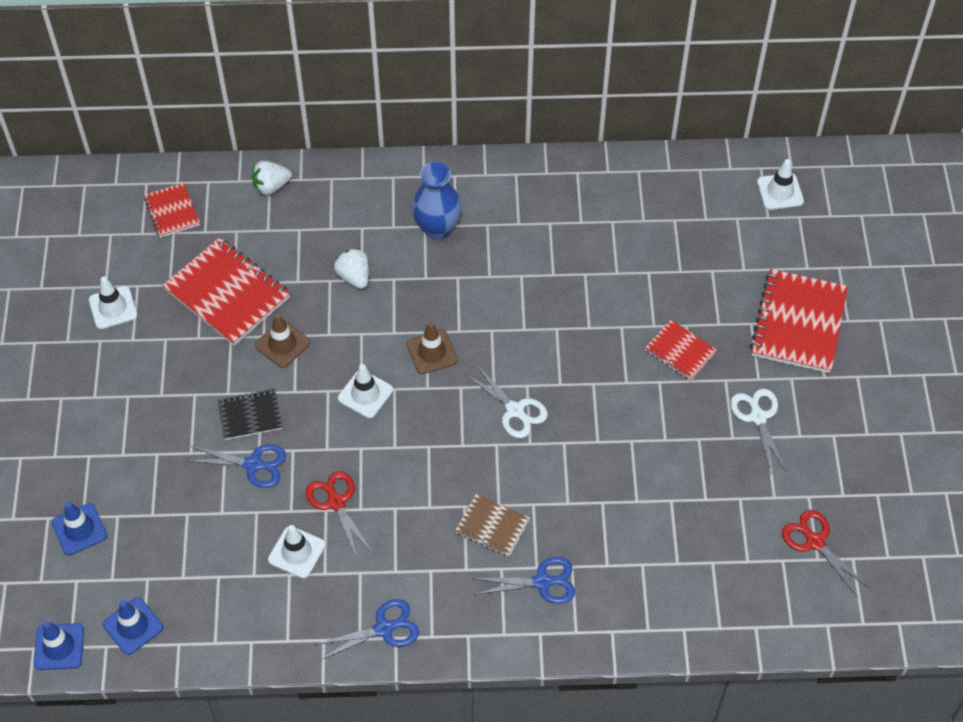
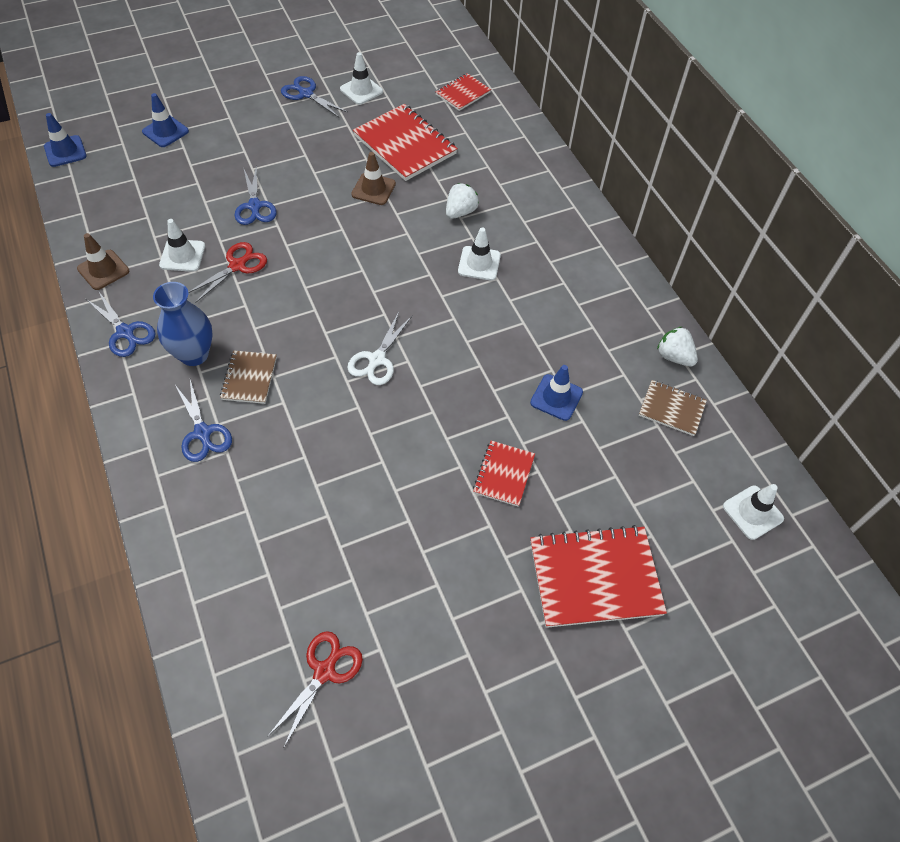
camera: 65 degrees right, 0 degrees up
(88, 365) = (306, 94): none -> blue scissors
(133, 626) = (91, 183): blue traffic cone -> blue traffic cone (556, 397)
(227, 293) = (405, 144): red notebook -> red notebook turned 60 degrees counterclockwise
(250, 415) = (299, 190): black notebook -> none
(271, 186) = (519, 138): white strawberry -> white strawberry (674, 356)
(365, 394) = (349, 253): white traffic cone -> white traffic cone (479, 263)
(432, 352) = (410, 283): brown traffic cone -> brown traffic cone (103, 270)
(437, 228) = (539, 250): blue vase -> blue vase (194, 354)
(662, 202) = (671, 409): none -> brown notebook
(758, 417) = (458, 569): white scissors -> none

